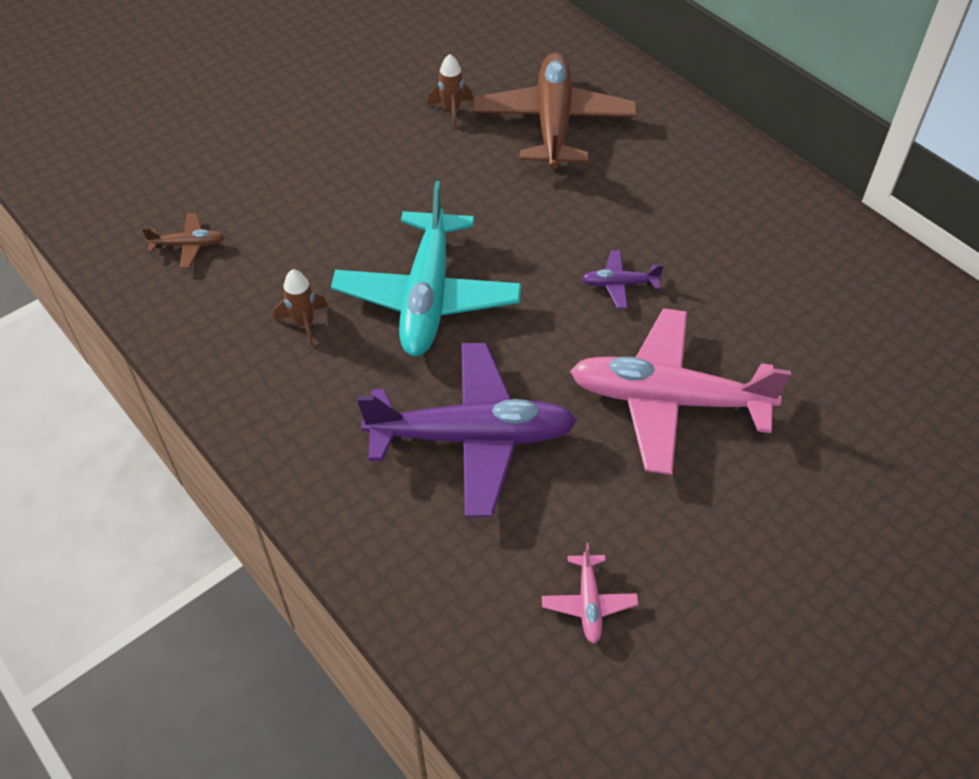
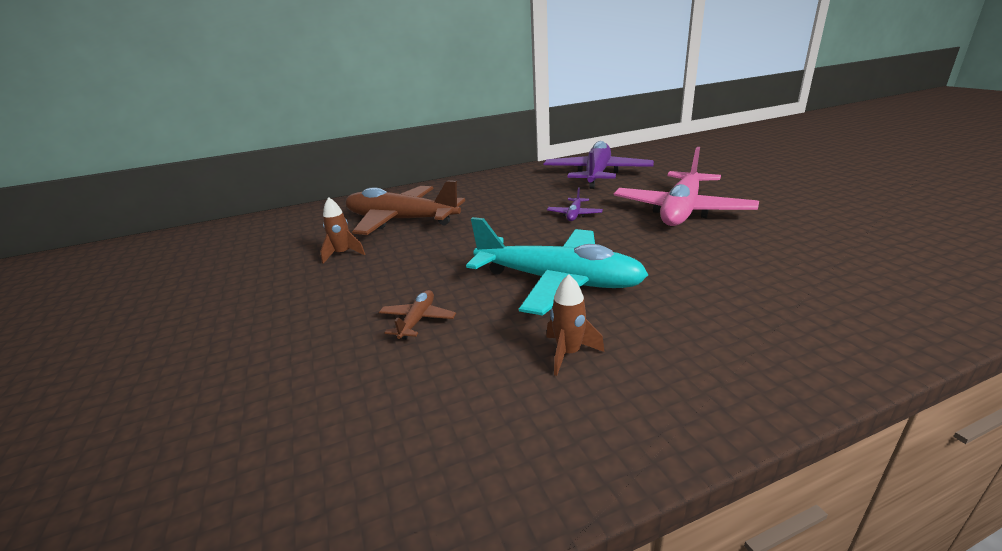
camera: 70 degrees left, 25 degrees down
(188, 245) = (383, 447): brown plane -> brown plane (417, 320)
(472, 437) = (724, 275): purple plane -> purple plane (597, 174)
(589, 603) = (875, 247): pink plane -> none

